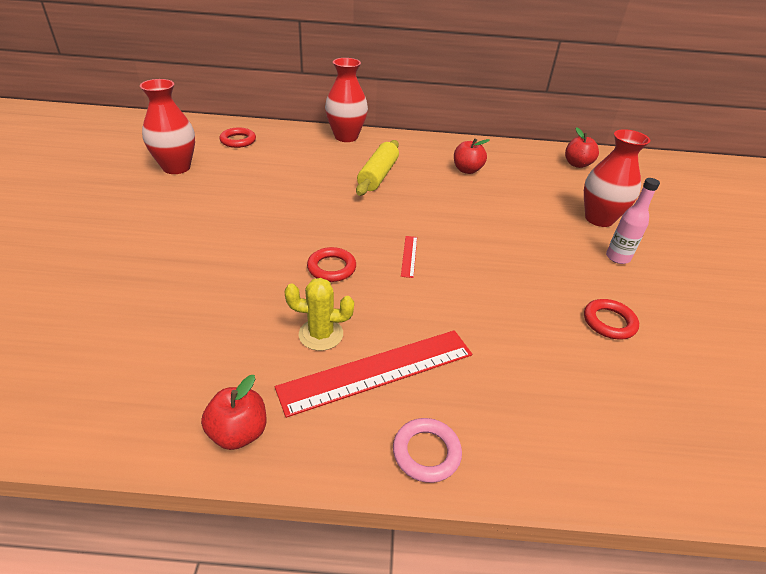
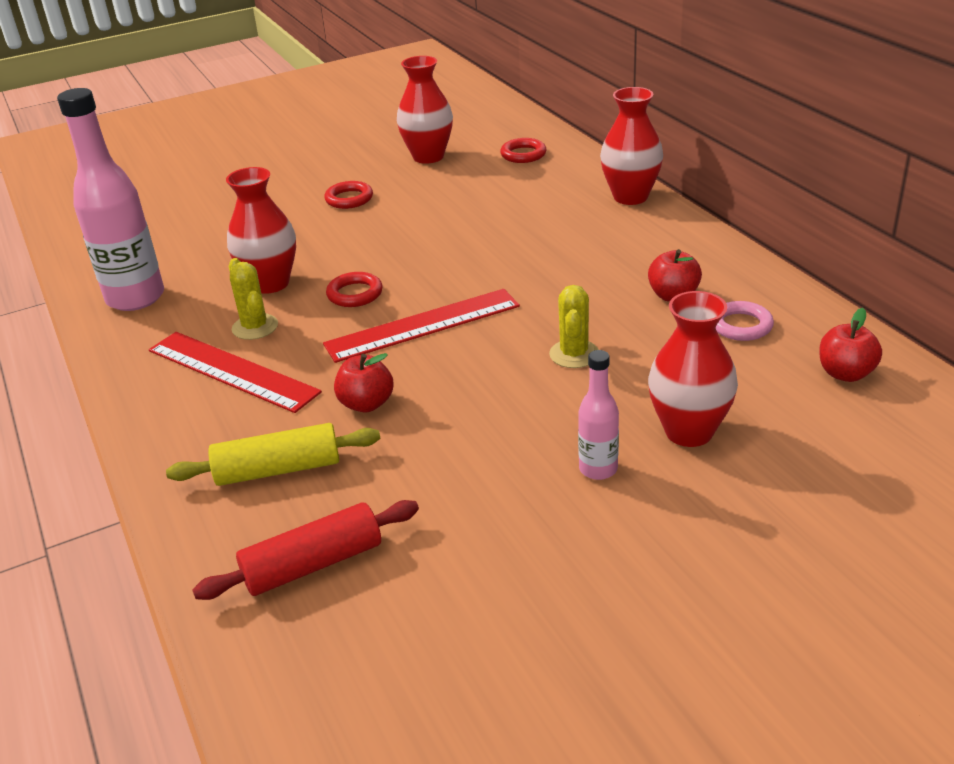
camera: 65 degrees right, 5 degrees down
(167, 397) = (135, 298): none -> pink bottle
(238, 432) = (122, 339): red apple -> red apple (366, 404)
(259, 302) = (270, 283): none -> red vase
(378, 175) = (566, 249): yellow rolling pin -> yellow rolling pin (278, 469)
(409, 256) = (423, 325): red ruler -> red ruler, size x2.35
(426, 452) = (155, 427): pink ring -> pink ring (741, 326)
(497, 219) = (574, 354): none -> yellow cactus
(609, 322) = (437, 490): red ring -> red ring (349, 199)
(669, 410) = (313, 564): none -> red rolling pin

